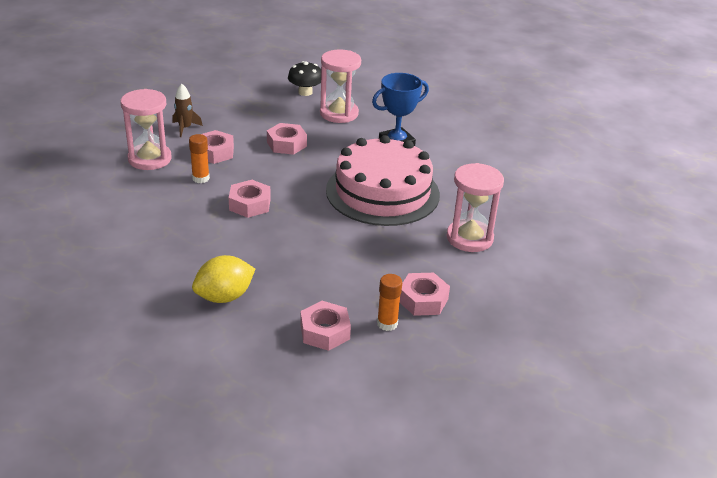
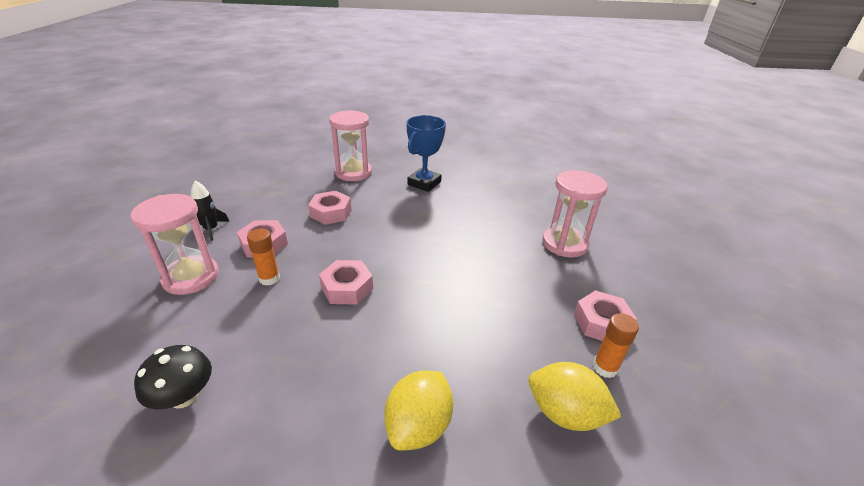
camera: 30 degrees left, 0 degrees up
(185, 128) = (211, 229): brown rocket -> black rocket
(305, 92) = (308, 163): black mushroom -> black mushroom (184, 396)
(325, 332) = (565, 413): pink nut -> yellow lemon
(382, 192) = (456, 228): pink cake -> none

